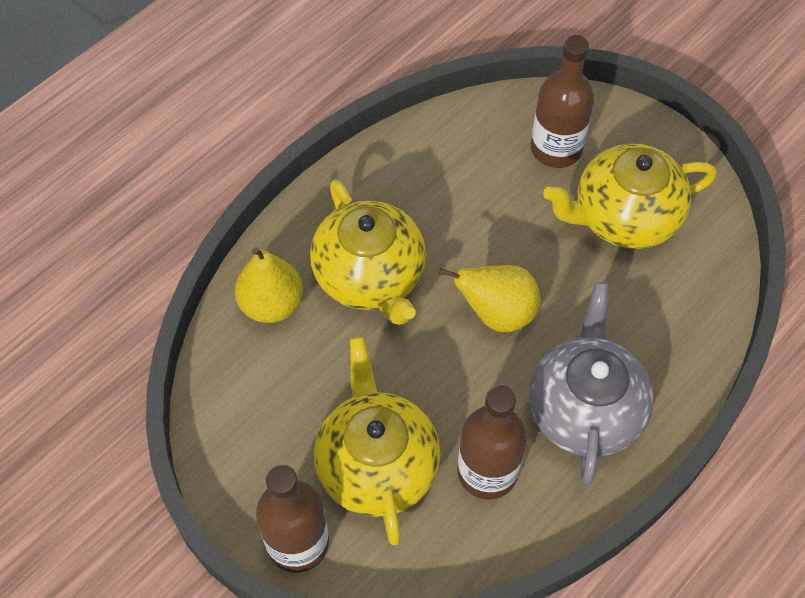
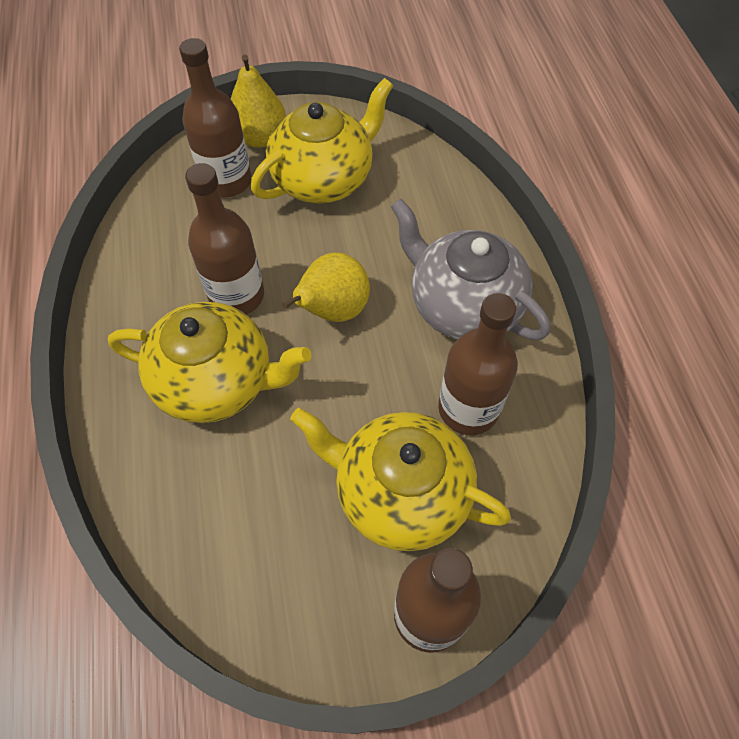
camera: 55 degrees left, 0 degrees up
(271, 304) = (170, 482): yellow pear -> yellow pear (260, 138)
(453, 236) = (237, 296): none -> brown bottle
(624, 217) = (324, 179): yellow teapot -> yellow teapot turned 150 degrees counterclockwise

